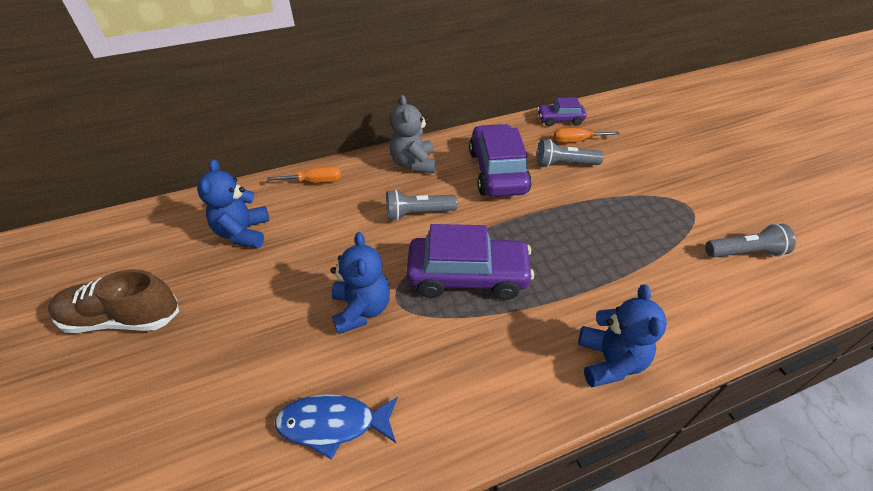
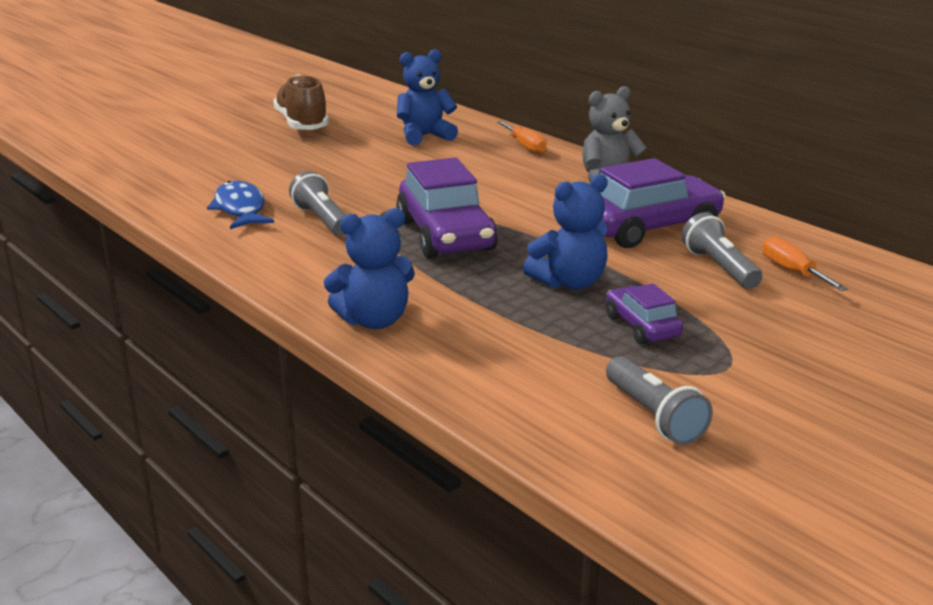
camera: 70 degrees right, 20 degrees down
(361, 309) = (366, 197): blue teddy bear -> blue teddy bear (569, 282)
(418, 213) = (523, 198): grey flashlight -> grey flashlight (322, 220)
(560, 120) = (834, 255): purple car -> purple car (642, 326)

